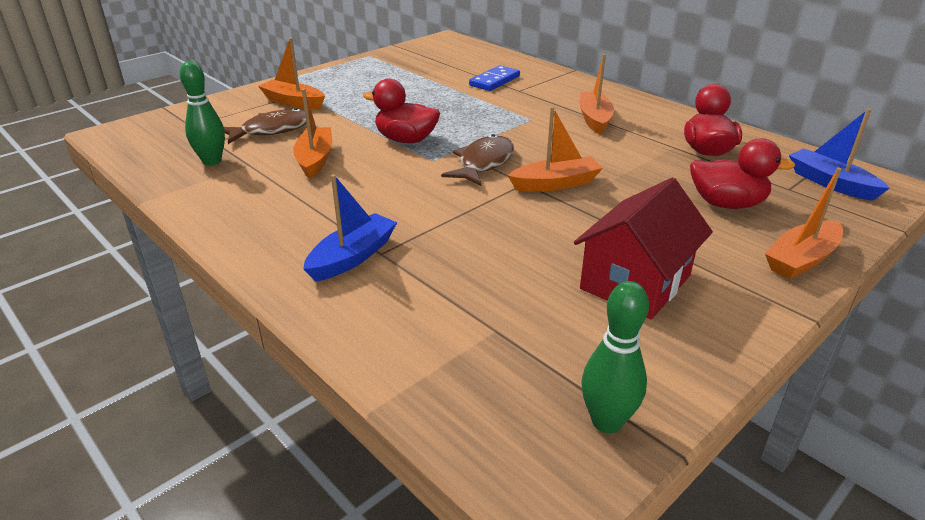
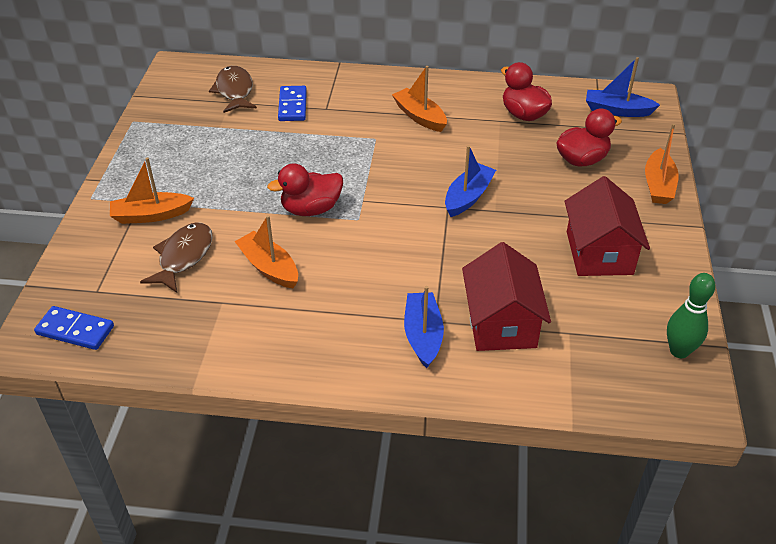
camera: 40 degrees left, 10 degrees up
(142, 139) = (75, 330): none -> blue domino
(212, 161) = (185, 317): green bowling pin -> none
(438, 285) = (501, 323): none -> red house
(483, 163) = (398, 203): brown fish -> brown fish (234, 91)
(555, 184) = (468, 197): orange boat -> blue boat

